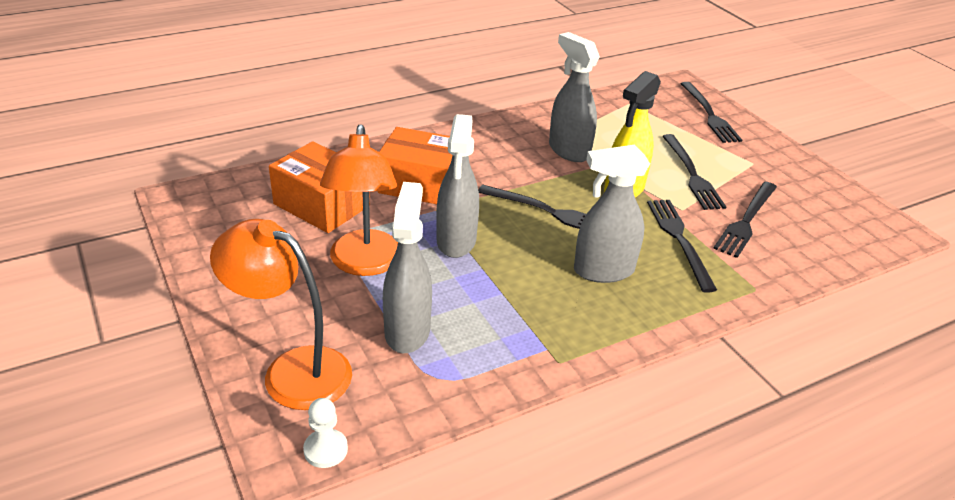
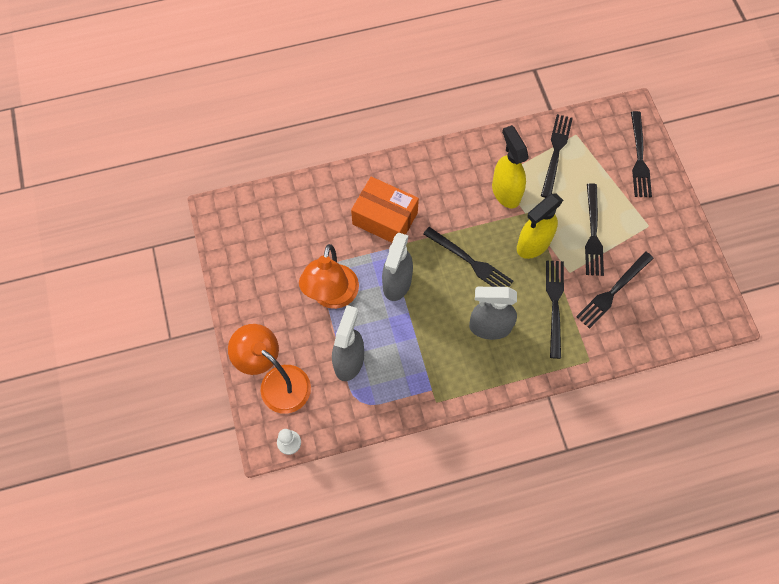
camera: 15 degrees right, 30 degrees up
(321, 205) = (311, 232): orange box -> none
(568, 150) = (505, 192): grey spray bottle -> yellow spray bottle
(613, 117) = (556, 153): none -> black fork

